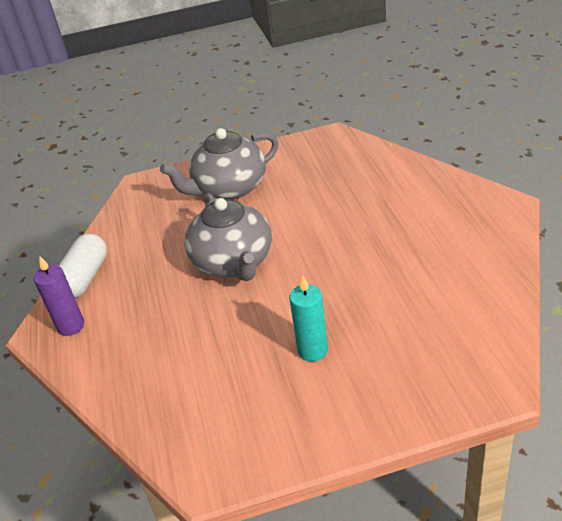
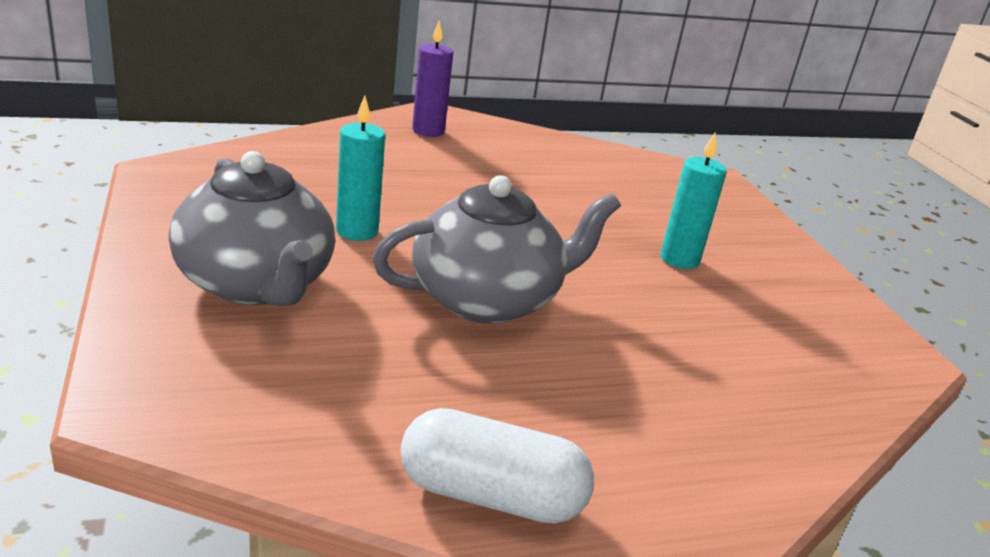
camera: 100 degrees left, 10 degrees down
(71, 326) = (647, 511): purple candle -> purple candle (428, 131)
(293, 206) = (357, 231): none -> turquoise candle

